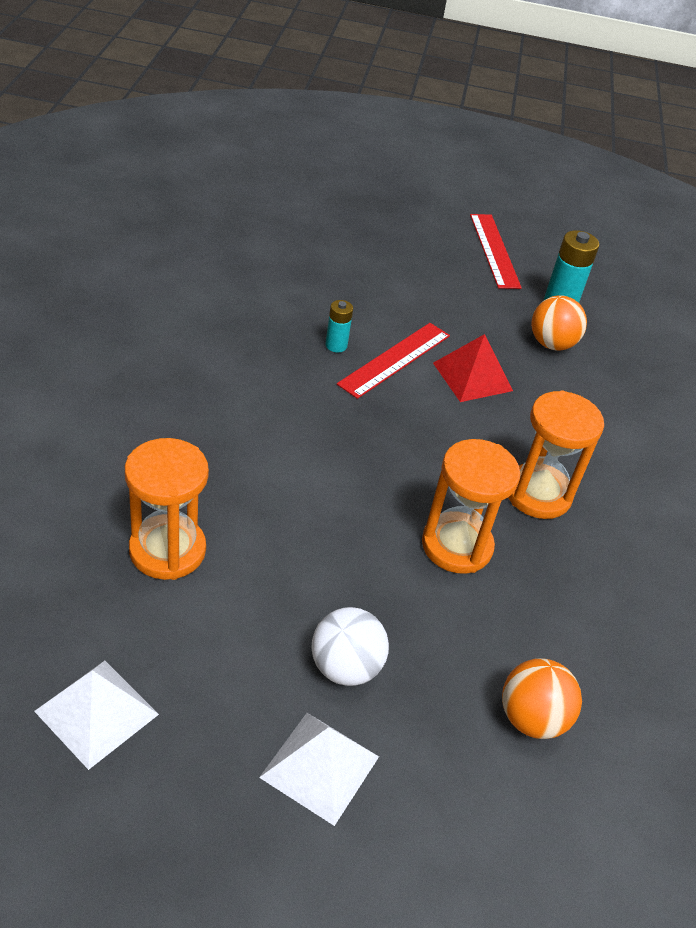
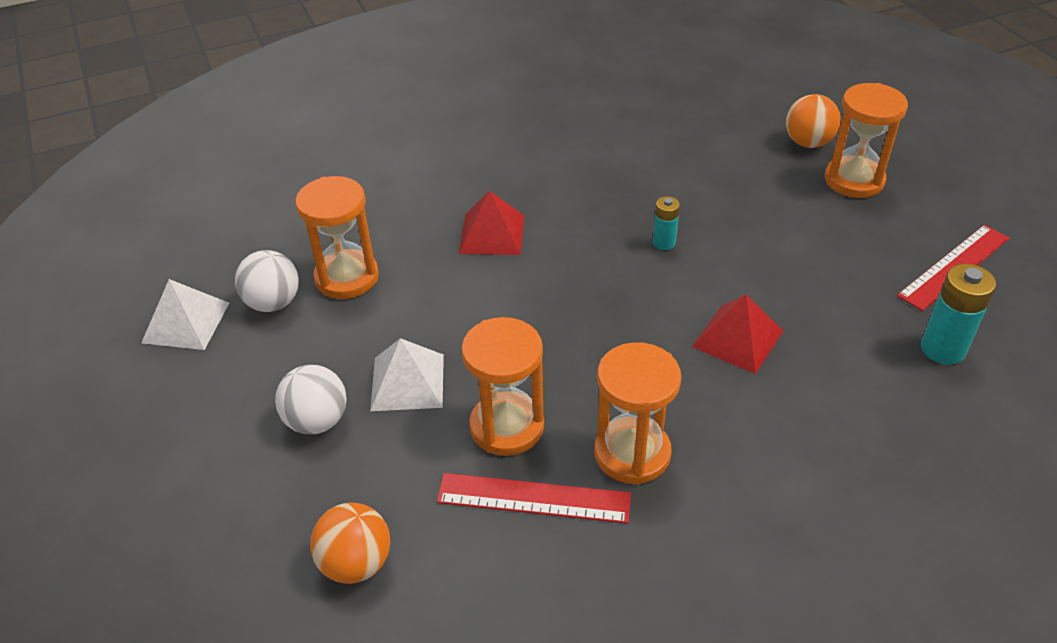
camera: 65 degrees right, 0 degrees up
(144, 624) = (273, 303): none -> white ball
(216, 426) = (492, 234): none -> red pyramid
(320, 766) = (216, 452): white pyramid -> white pyramid (408, 382)
(368, 226) = (854, 180): none -> orange hourglass
(395, 359) = (693, 282): red ruler -> red ruler (533, 498)
(551, 344) = (867, 370): orange ball -> orange ball (808, 143)

